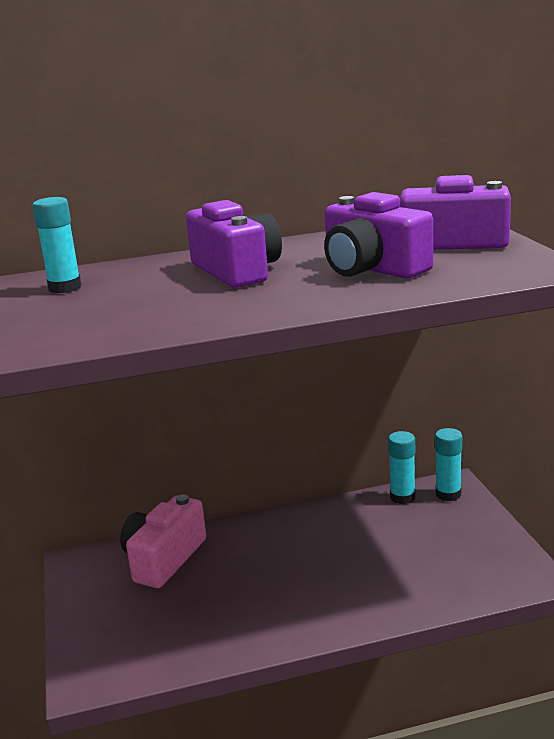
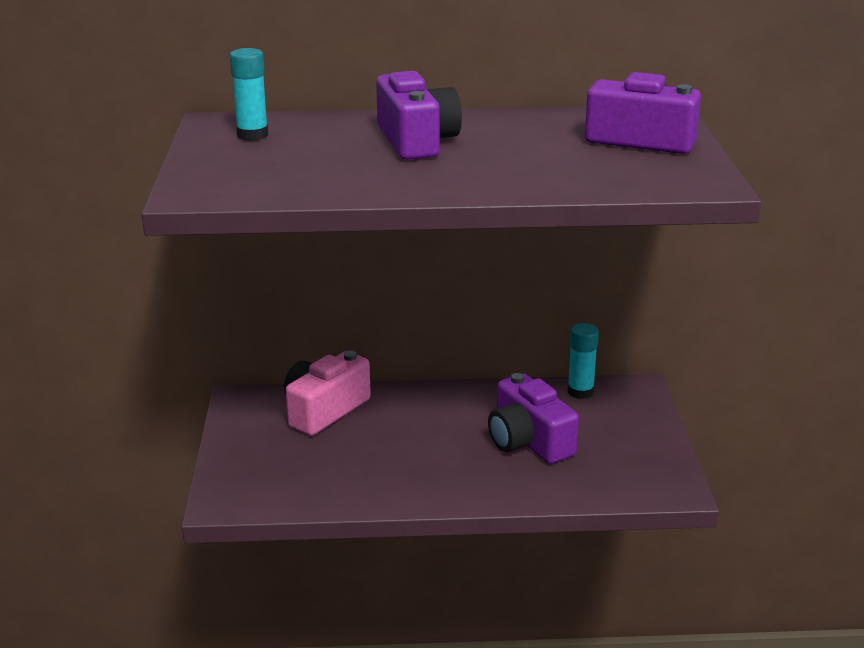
camera: 10 degrees right, 5 degrees up
(372, 268) = (543, 158): purple camera -> purple camera (528, 441)
(448, 494) = (628, 397): turquoise glue stick -> none

